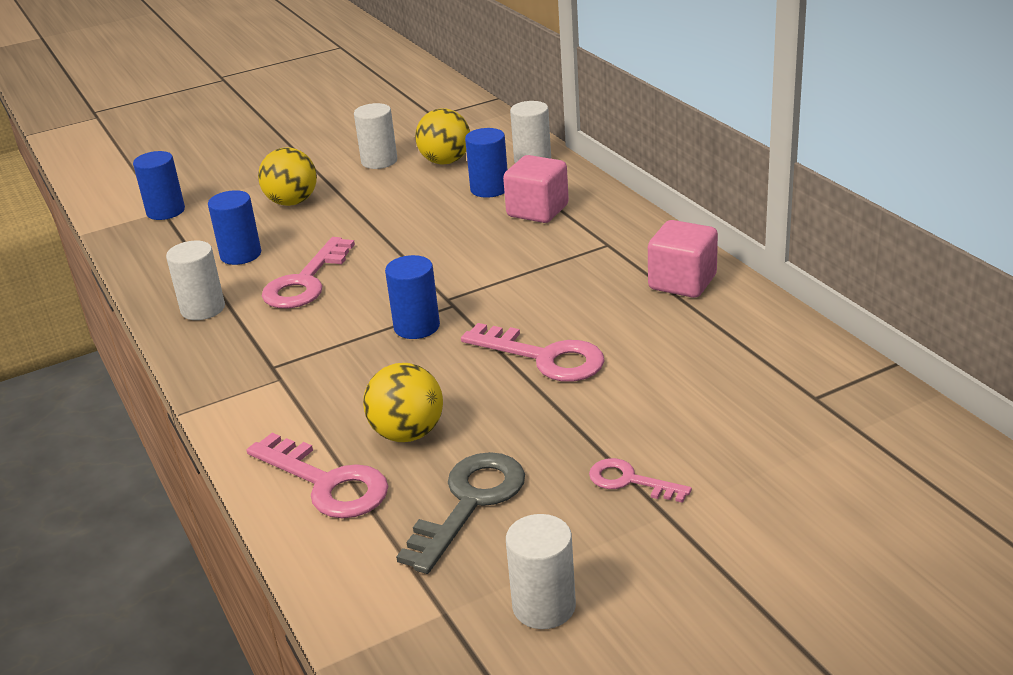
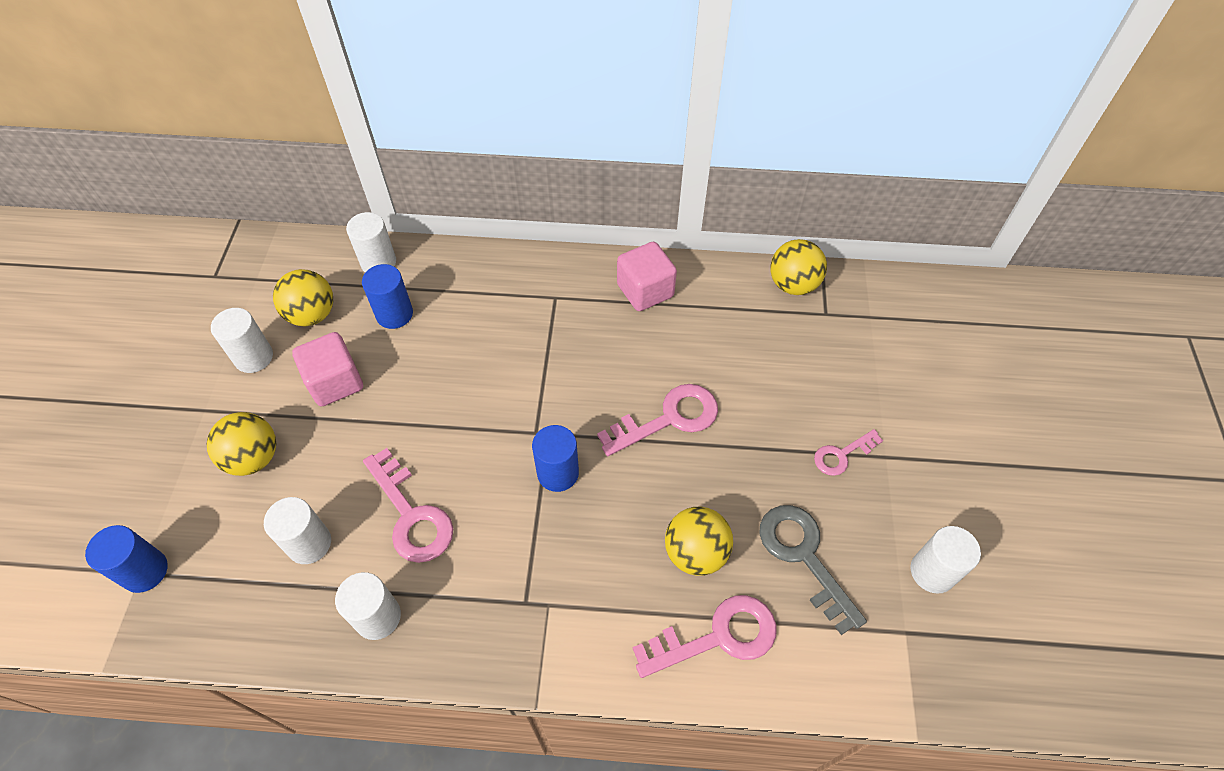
camera: 60 degrees left, 25 degrees up
(241, 255) = (309, 543): blue cylinder -> white cylinder
(537, 211) = (463, 306): pink cube -> pink cube (335, 382)
(824, 360) = (793, 284): none -> yellow ball

